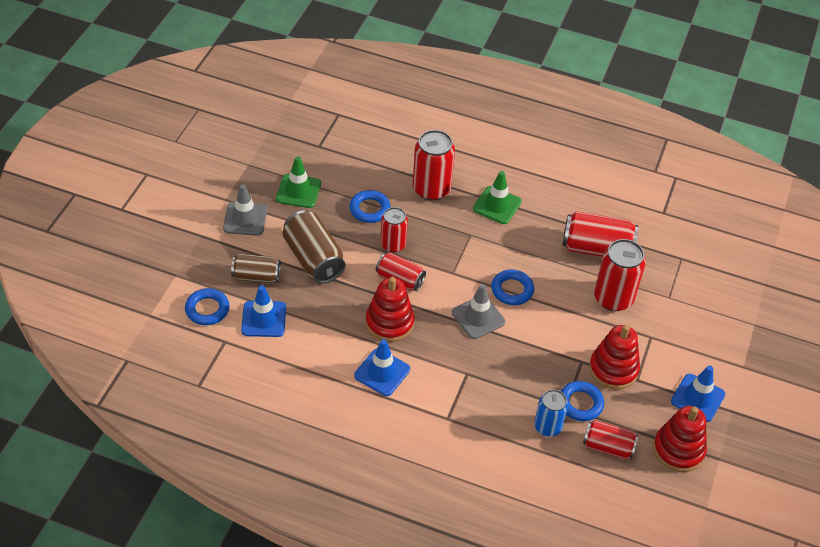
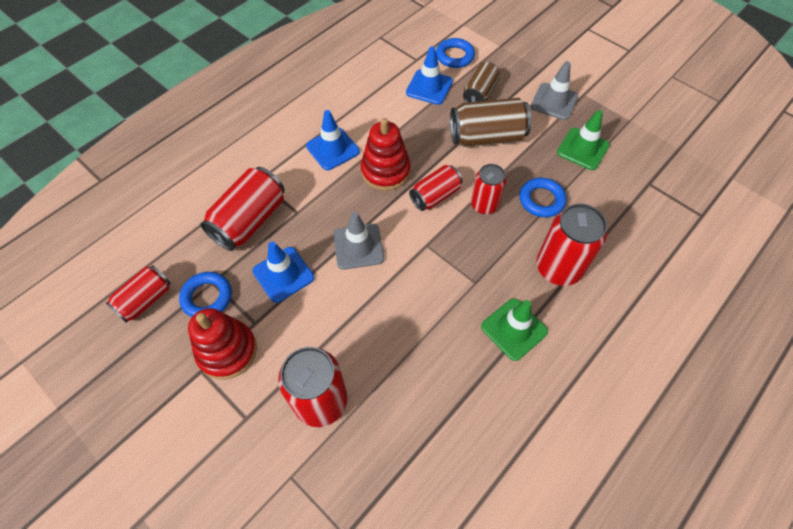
camera: 115 degrees right, 10 degrees up
(512, 290) = (380, 293): blue ring -> none
(547, 427) = (201, 256): blue can -> none
(596, 248) = (405, 420): red can -> red can (250, 221)
(678, 450) = (96, 369): red stacking toy -> none
(697, 398) = (138, 429): blue traffic cone -> blue traffic cone (283, 274)

